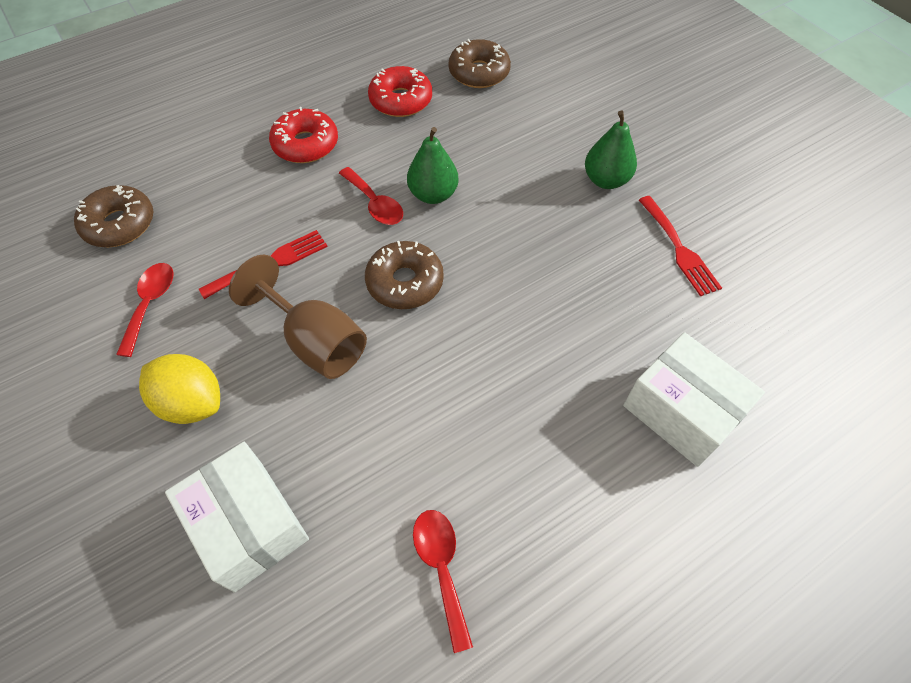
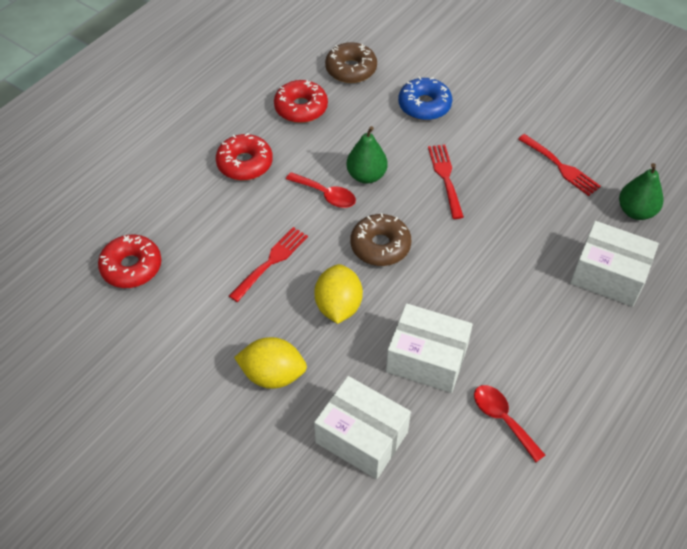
camera: 20 degrees left, 5 degrees down
(119, 224) = (131, 267): brown donut -> red donut
(150, 304) = (196, 318): red spoon -> none
(315, 341) = (338, 306): brown goblet -> yellow lemon
(385, 446) = (427, 359): none -> white box
(526, 222) = (445, 177): none -> red fork
(543, 132) = (424, 105): none -> blue donut
(606, 180) = (487, 130): green pear -> green pear (636, 211)

